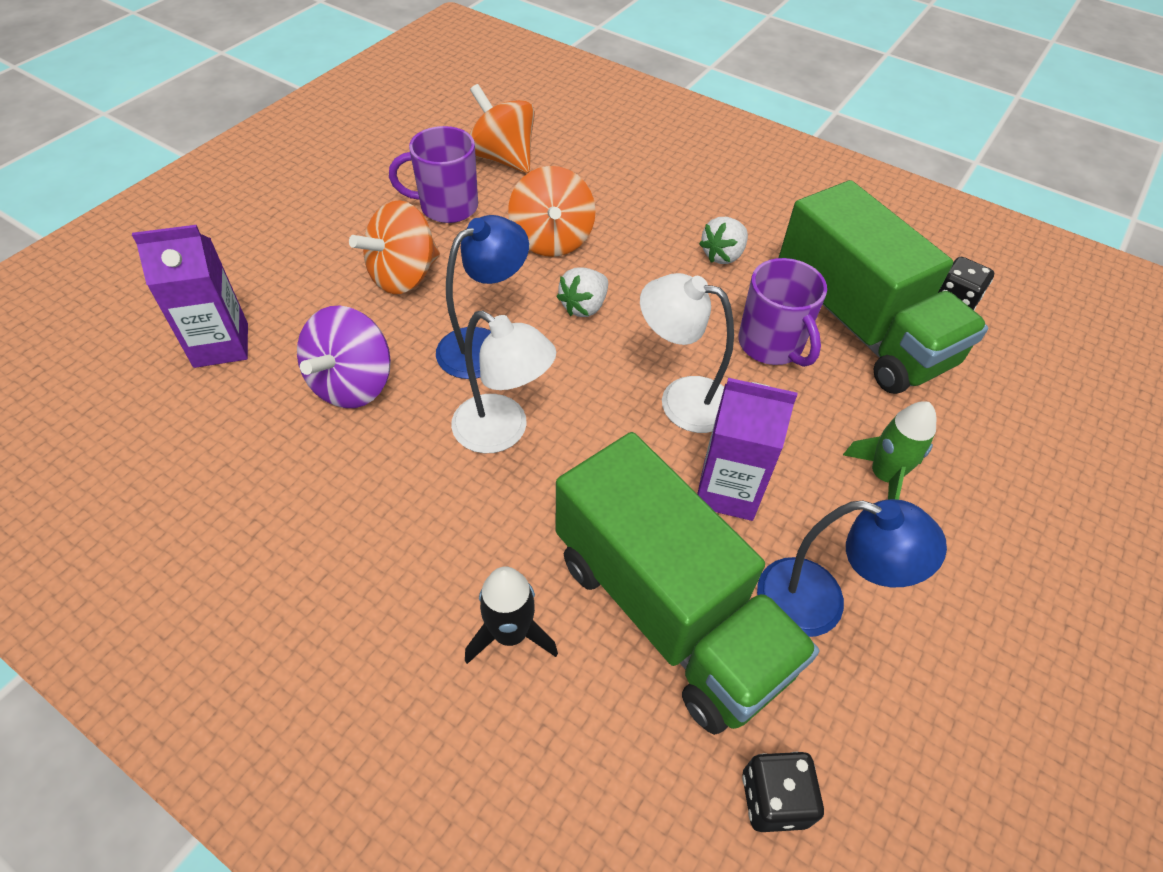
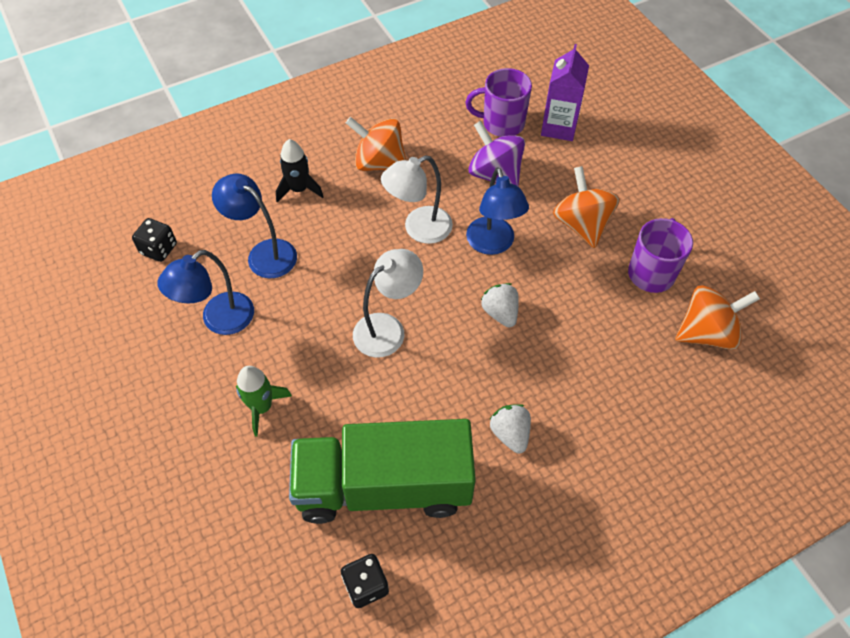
camera: 120 degrees right, 5 degrees up
(552, 240) = (582, 323): orange spinning top -> orange spinning top (379, 163)
(669, 611) = (264, 253): green truck -> blue lamp
(728, 490) = (310, 317): purple carton -> none
(771, 345) = (401, 410): purple mug -> purple mug (502, 123)

